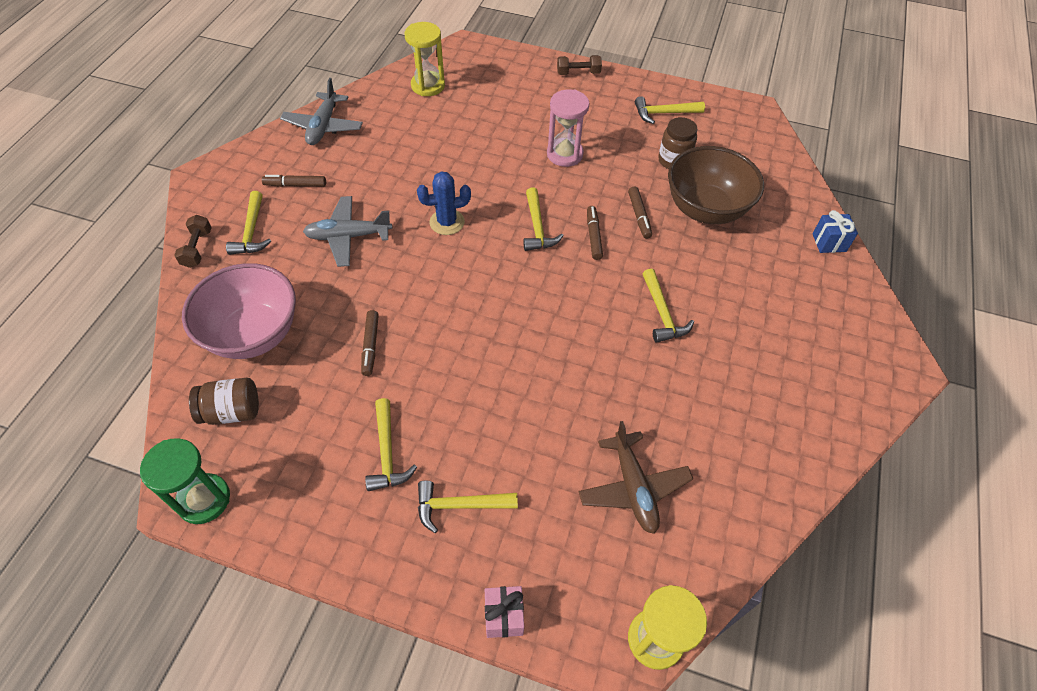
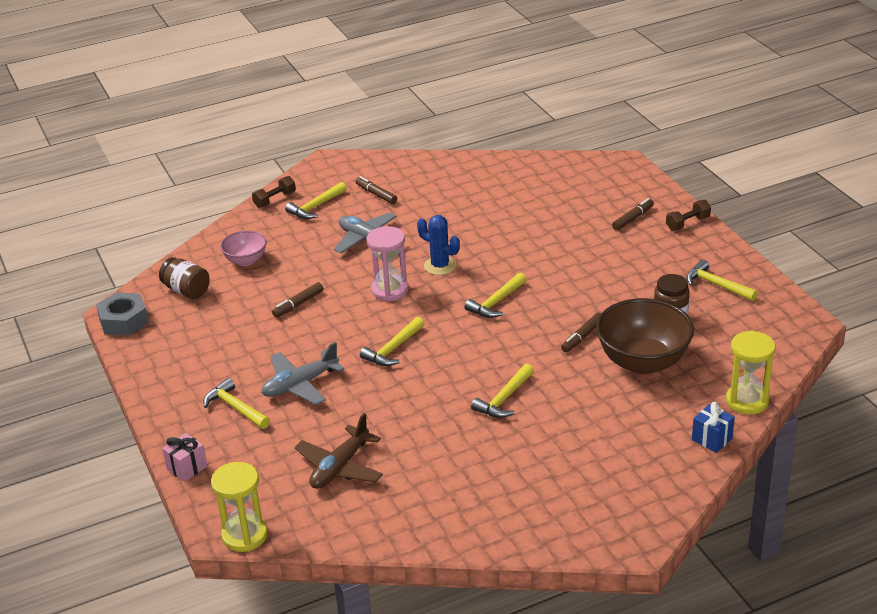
camera: 50 degrees right, 20 degrees down
(204, 500) = (124, 321): green hourglass -> grey nut
(254, 334) = (246, 260): pink bowl -> pink bowl, size x0.54
(323, 126) = (442, 168): grey plane -> grey plane (300, 384)
(387, 453) = (234, 360): yellow hammer -> yellow hammer (393, 349)
(428, 86) = (552, 177): yellow hourglass -> yellow hourglass (747, 401)
(564, 154) = (588, 270): pink hourglass -> pink hourglass (390, 290)
(578, 73) = (687, 223): brown dumbbell -> brown dumbbell turned 75 degrees counterclockwise
(593, 236) = (528, 329): brown marker -> brown marker (633, 218)

